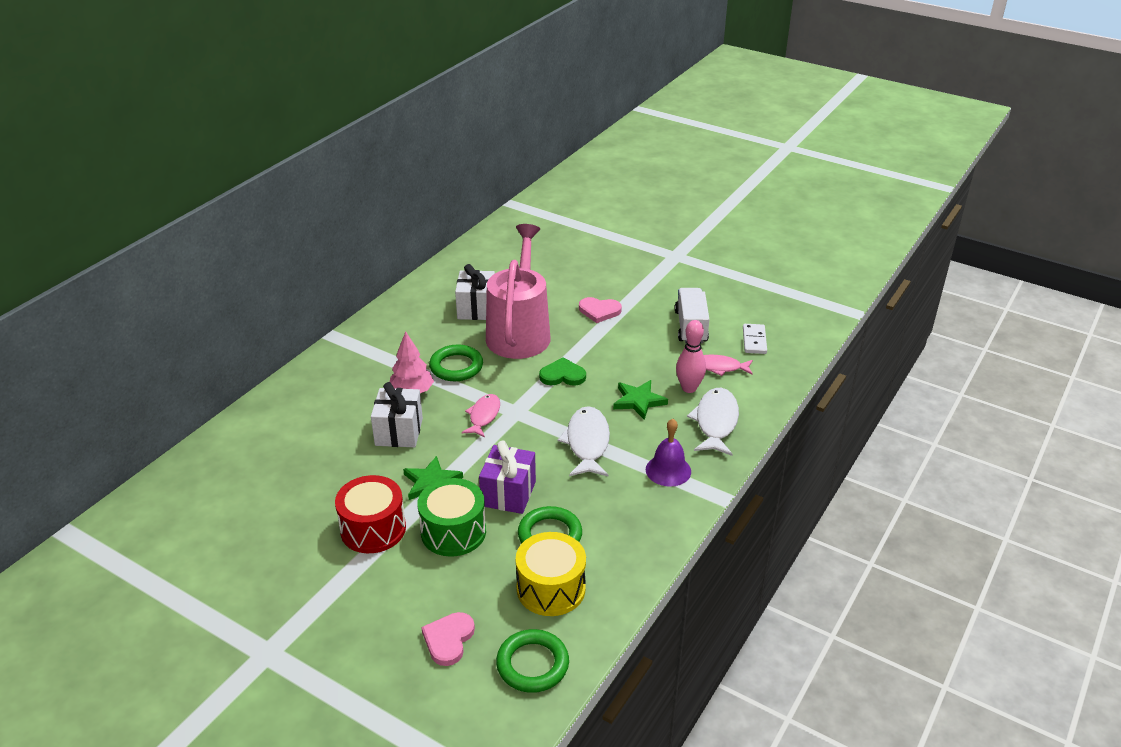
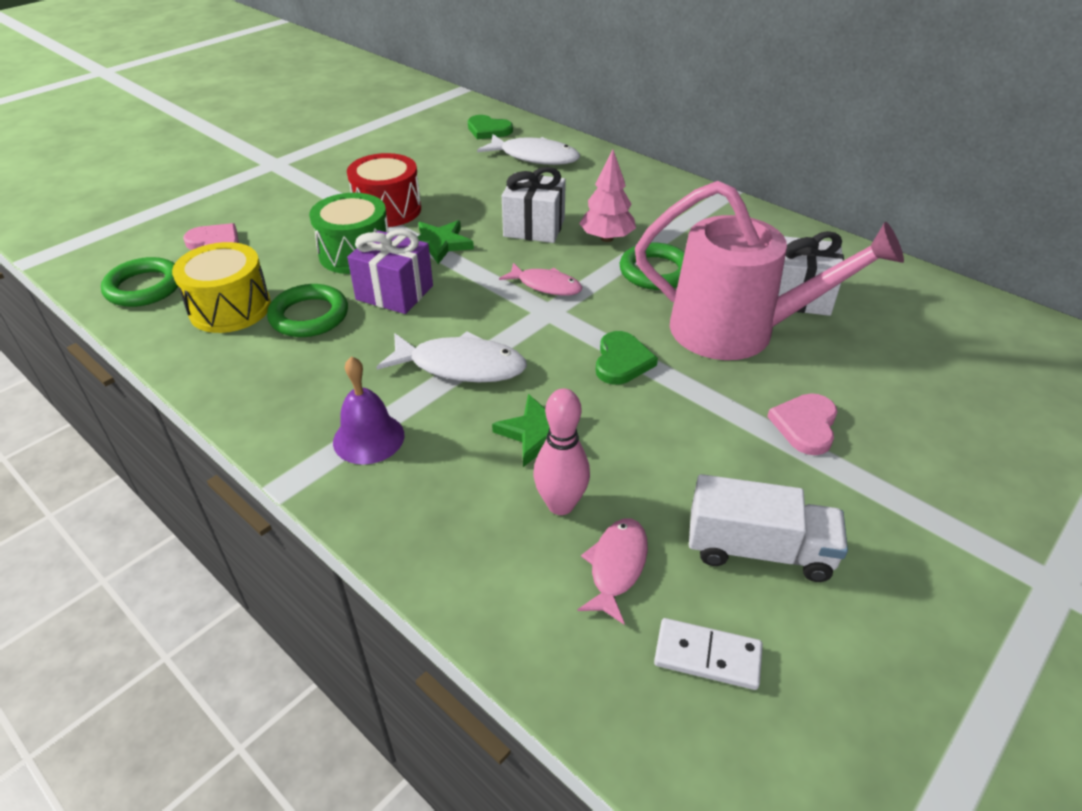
camera: 100 degrees right, 5 degrees up
(193, 489) = (488, 130): none -> green heart
(716, 422) = (458, 521): white fish -> white fish (535, 157)

